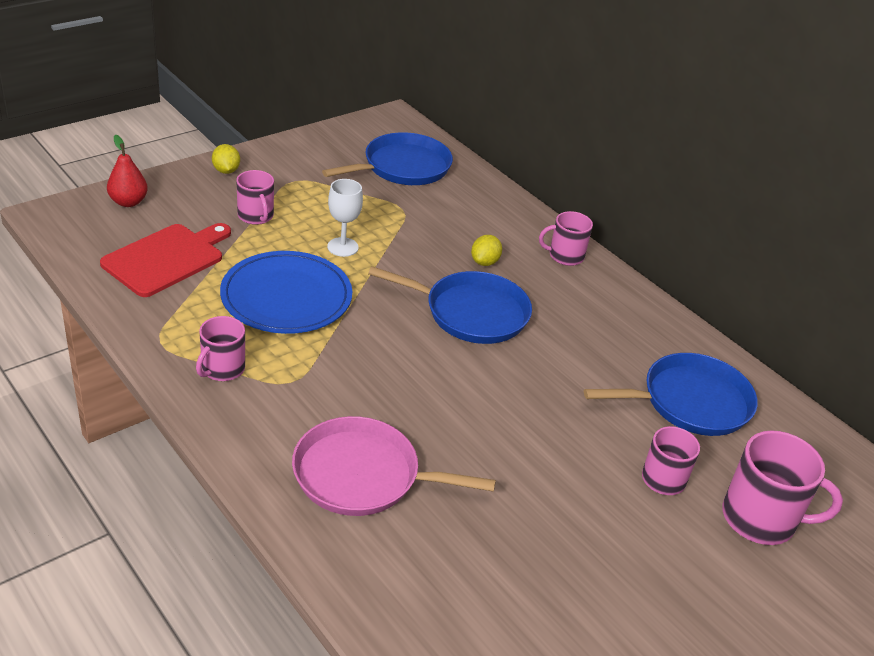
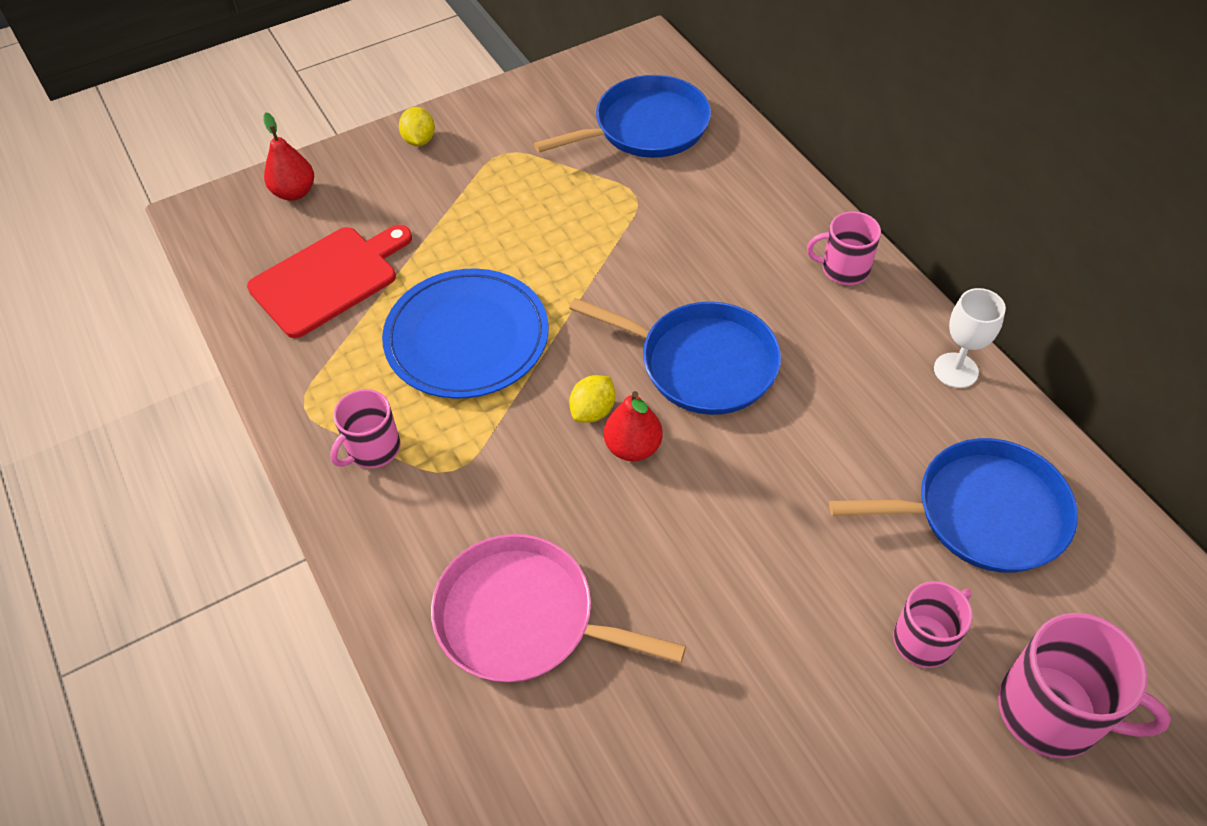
camera: 15 degrees right, 15 degrees up
(256, 216) = (446, 211): pink mug -> none
(342, 247) = (549, 258): white goblet -> white goblet (955, 370)
(429, 365) = (633, 447): none -> red pear
(484, 262) = (732, 280): yellow lemon -> yellow lemon (593, 411)

